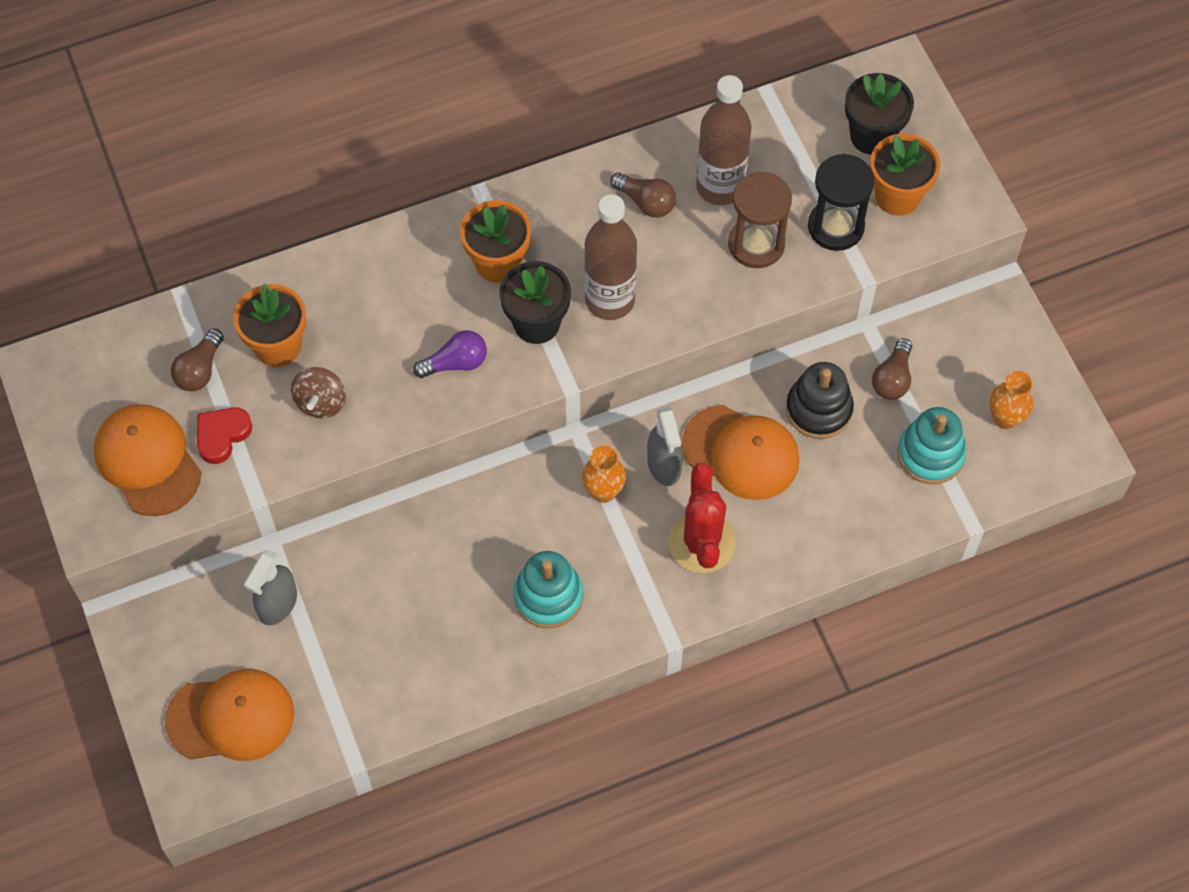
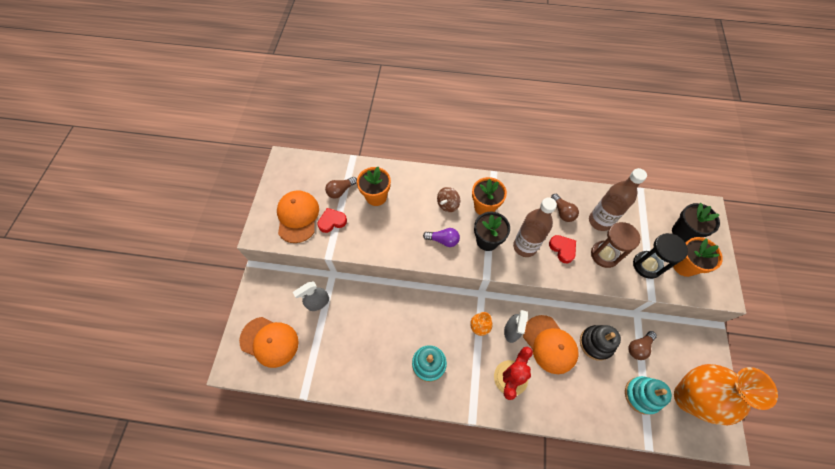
camera: 30 degrees right, 0 degrees up
(321, 402) = (379, 228): brown spinning top -> brown spinning top (448, 204)
(678, 271) = (562, 249): none -> red heart
(1005, 418) = (688, 397): orange vase -> orange vase, size x2.29

